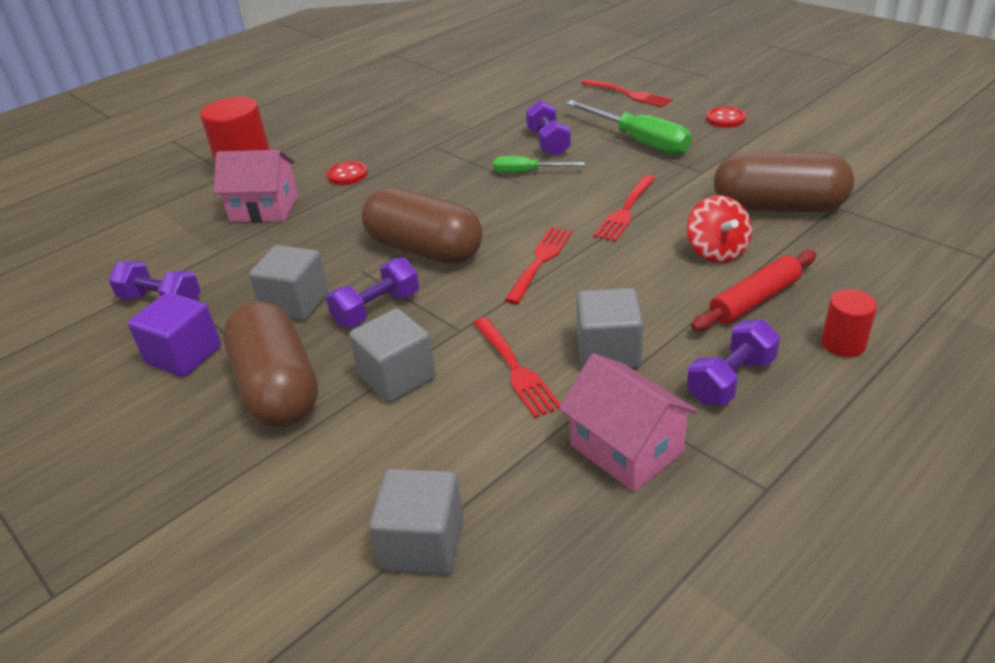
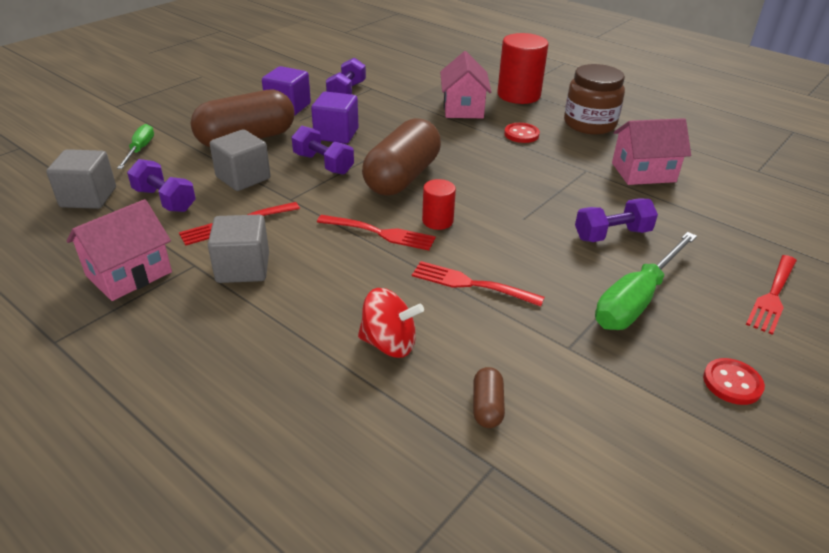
camera: 80 degrees right, 0 degrees up
(296, 303) = (336, 134): grey cube -> purple cube
(339, 137) = (589, 124): none -> brown jar
(445, 120) = (643, 172): none -> pink house
(527, 172) = (543, 223): green screwdriver -> green screwdriver (140, 150)
(716, 251) = (389, 343): red spinning top -> red spinning top turned 150 degrees counterclockwise
(730, 380) = (184, 334): purple dumbbell -> purple dumbbell (165, 200)
(754, 300) = (297, 362): red rolling pin -> none
(778, 207) = (487, 406): brown capsule -> brown capsule, size x0.42
(843, 344) = (210, 419): red cylinder -> red cylinder (437, 221)

